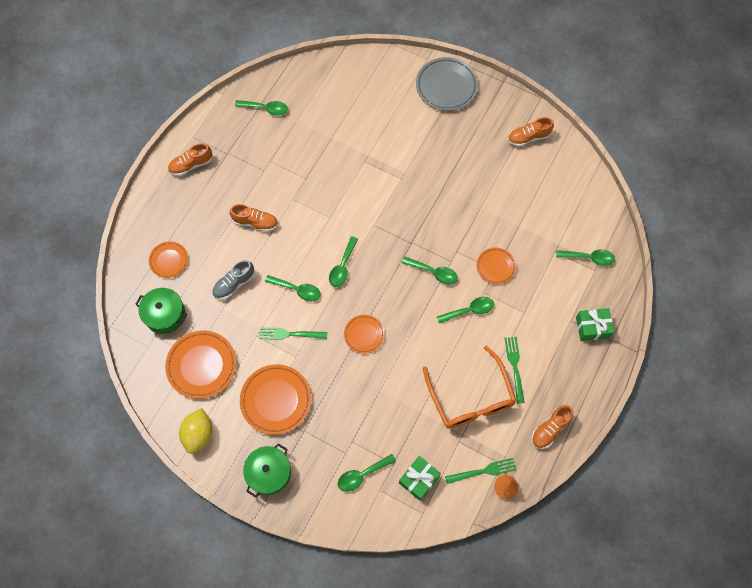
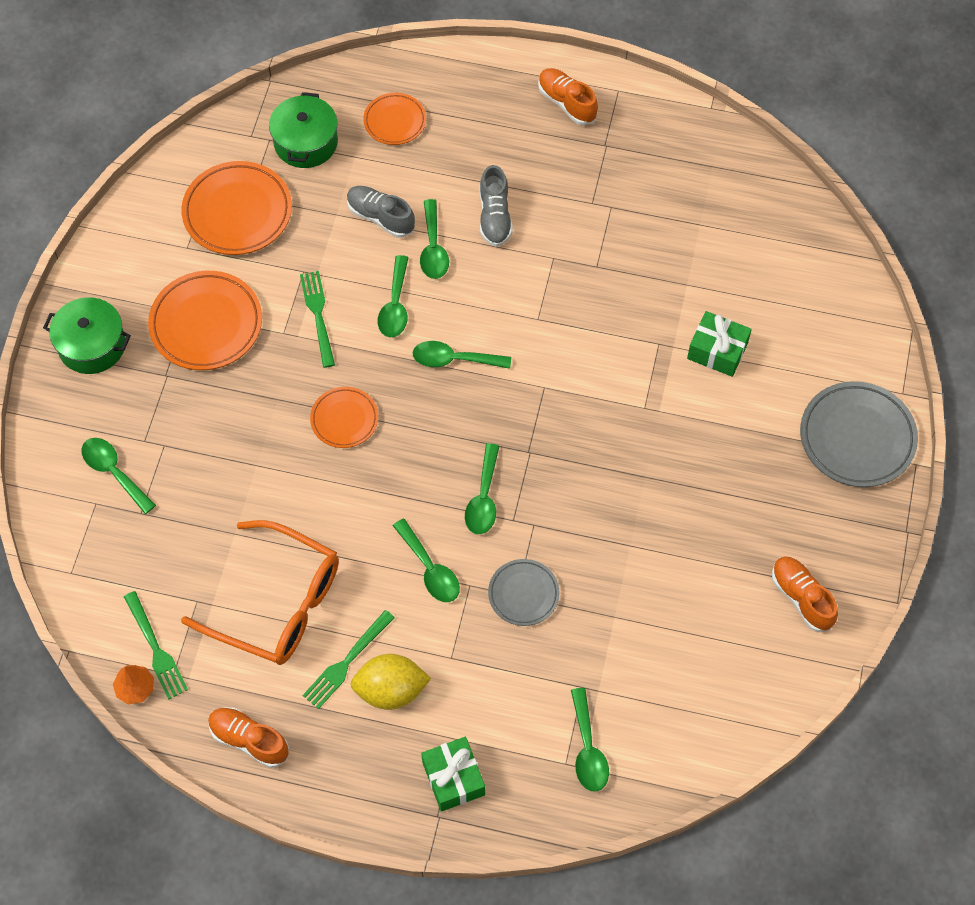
camera: 75 degrees right, 5 degrees down
(199, 434) = (131, 239): yellow lemon -> yellow lemon (391, 690)
(255, 222) = (494, 217): orange shoe -> grey shoe
(265, 108) = (706, 175): green spoon -> green spoon (433, 248)
(419, 479) = (123, 555): green gift -> green gift (717, 351)
(470, 397) = (276, 603): orange glasses -> orange glasses turned 120 degrees counterclockwise
(495, 267) = (523, 594): orange plate -> grey plate
(515, 367) = (347, 662): green fork -> green fork turned 150 degrees clockwise

